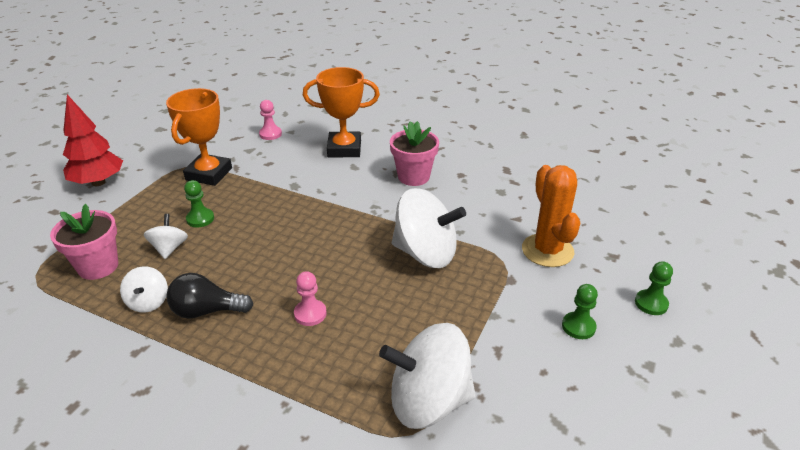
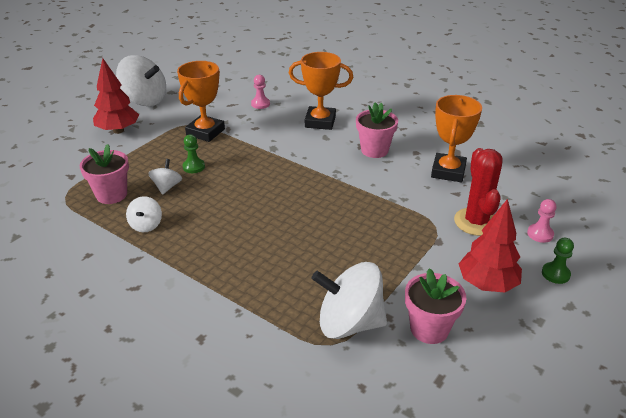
camera: 10 degrees right, 0 degrees up
(207, 311) = (189, 237): black light bulb -> none
(310, 314) = (268, 248): pink pawn -> pink pawn (540, 234)
(425, 253) = (371, 213): white spinning top -> white spinning top (145, 100)
(502, 193) = (448, 171): none -> orange trophy
(526, 394) = (429, 329): none -> pink flower pot
(547, 250) = (476, 222): orange cactus -> red cactus
(578, 326) = (486, 284): green pawn -> red tree

